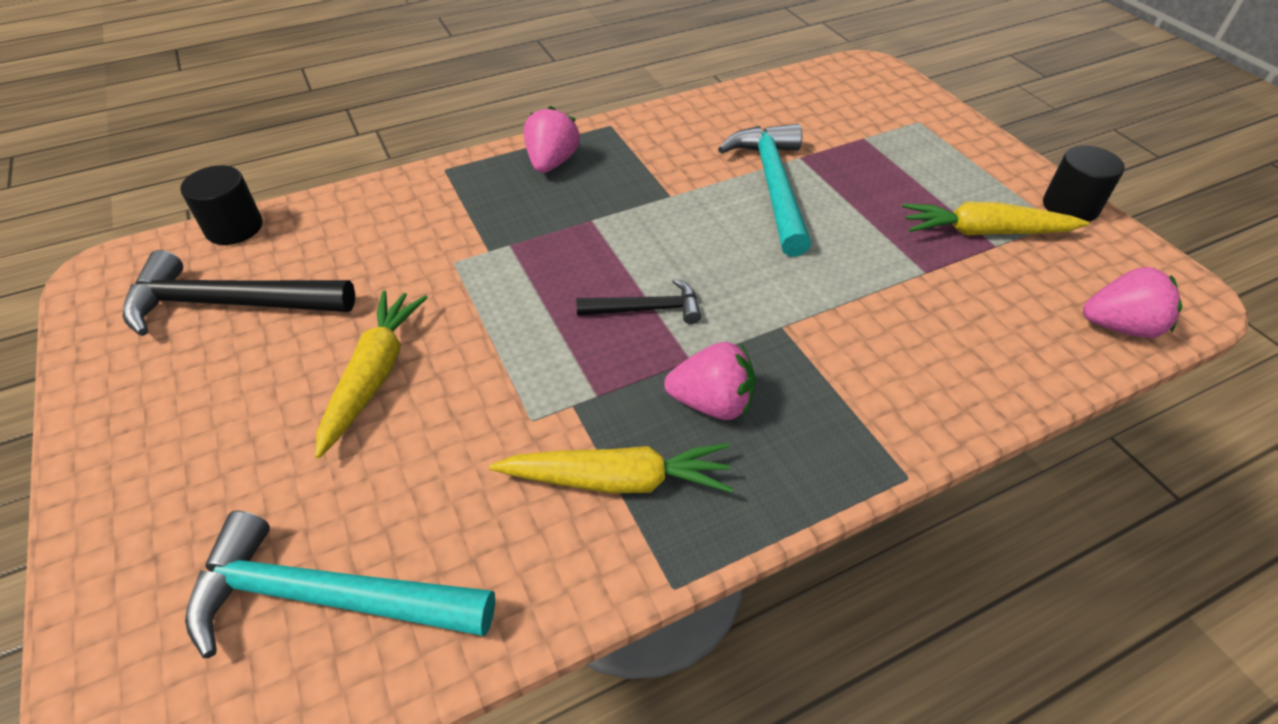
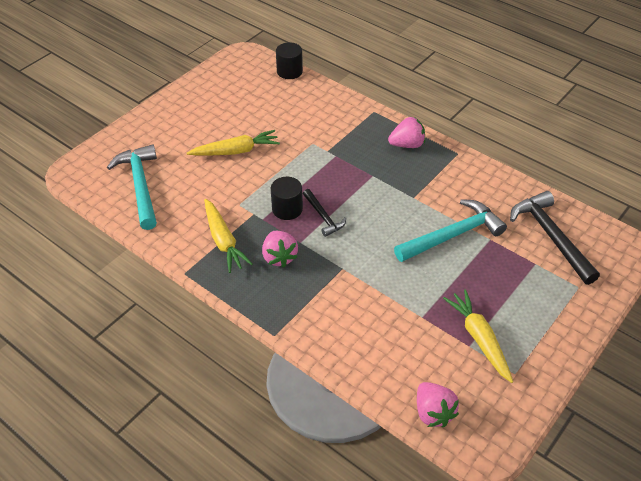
camera: 65 degrees right, 0 degrees up
(230, 303) = (248, 94): black hammer -> black hammer (551, 236)
(1070, 206) = (539, 380): black cylinder -> black cylinder (287, 209)

